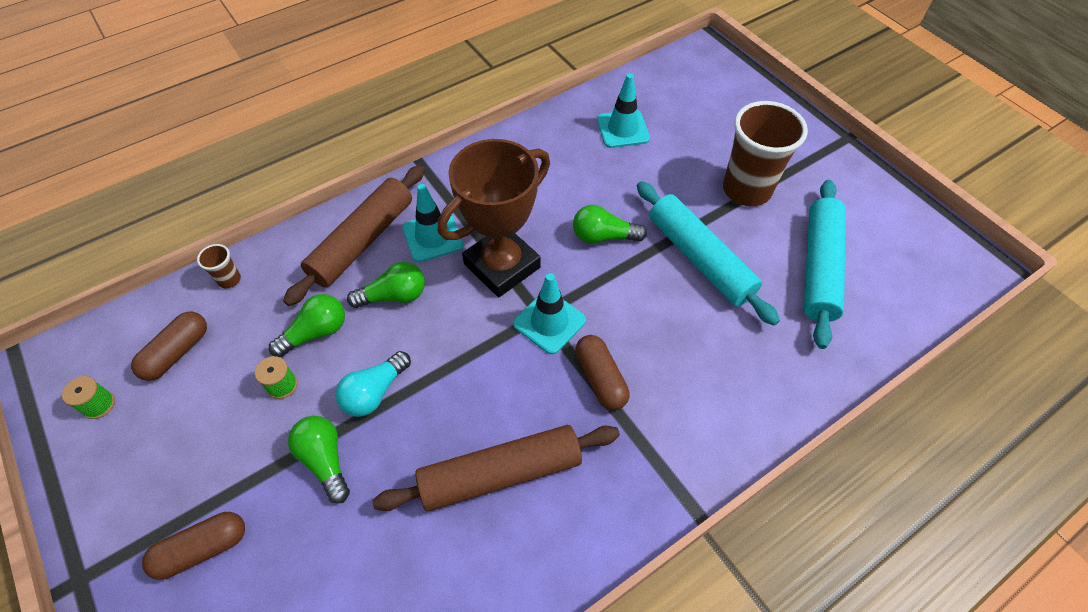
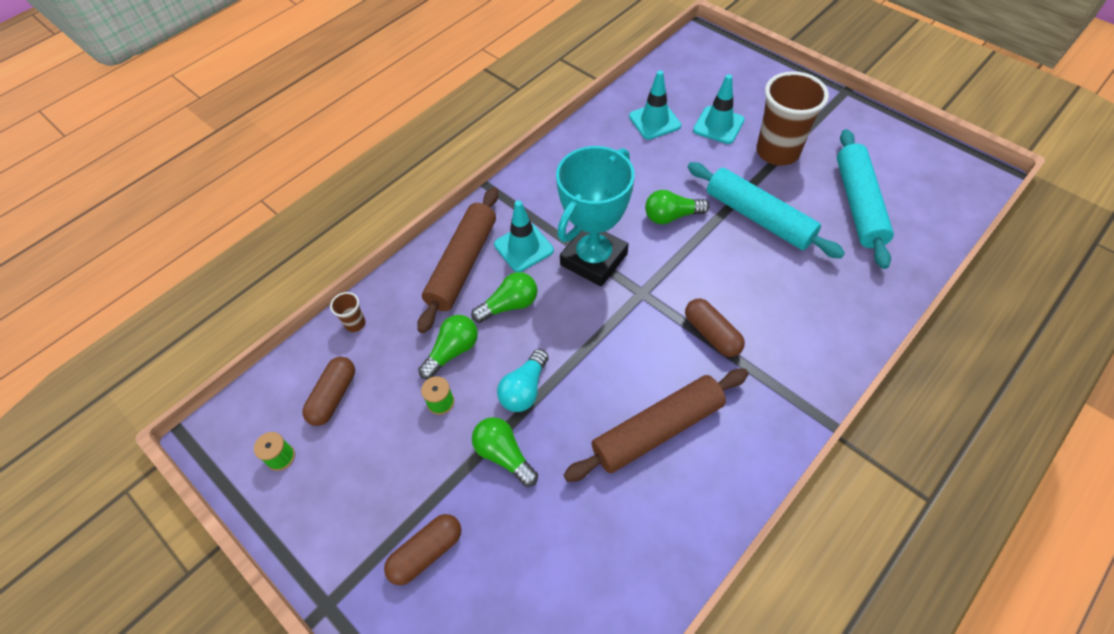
camera: 10 degrees left, 0 degrees up
(502, 266) = (594, 259): brown trophy -> turquoise trophy
(549, 322) = (652, 297): turquoise traffic cone -> turquoise traffic cone (718, 125)

